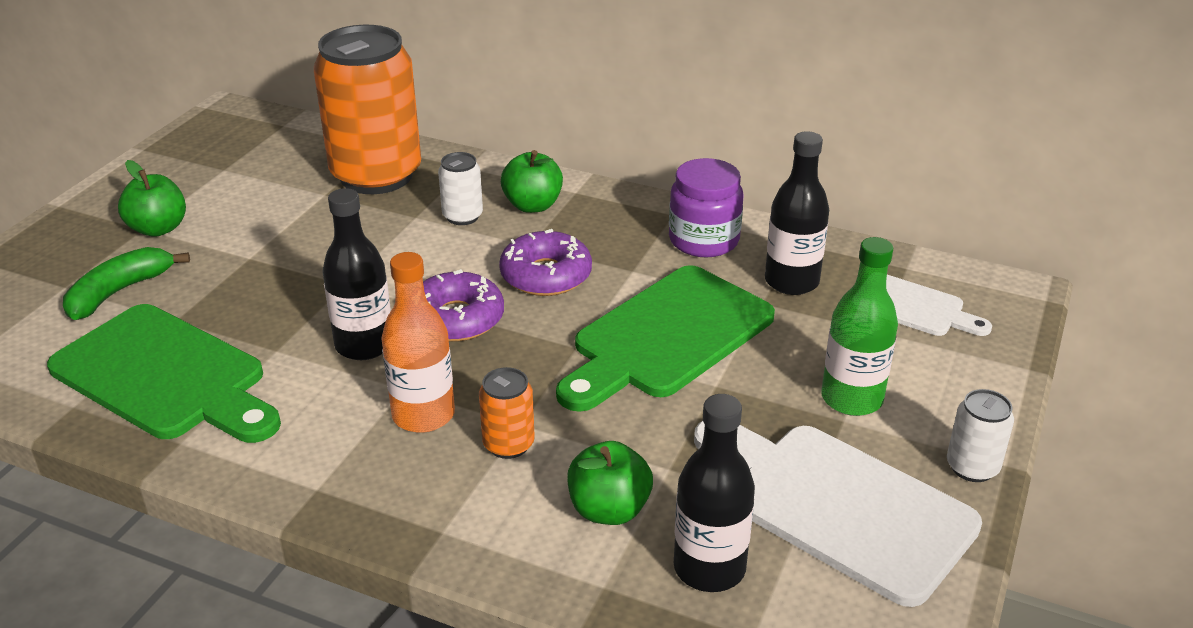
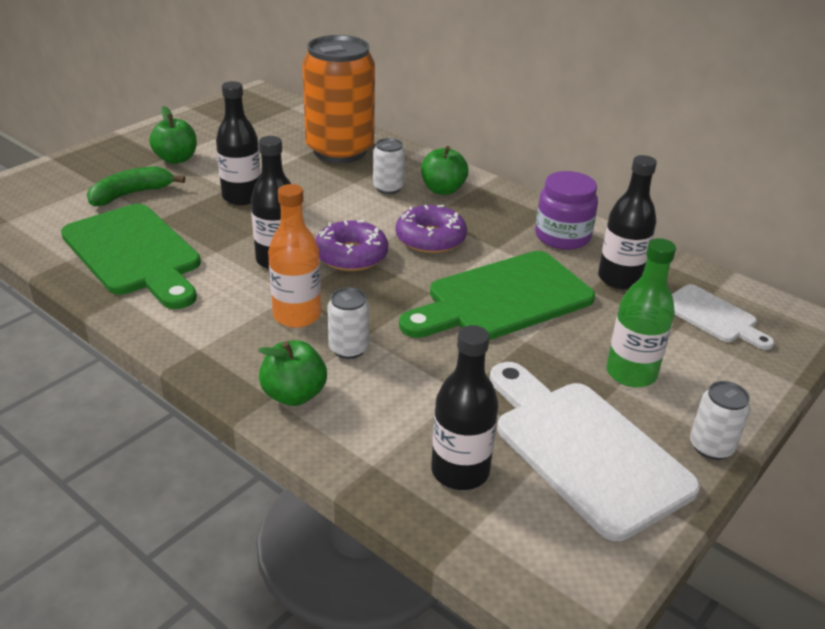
camera: 15 degrees right, 0 degrees up
(275, 266) = (242, 197): none -> black bottle
(508, 444) = (348, 349): orange can -> white can
(609, 509) = (402, 411): green apple -> green apple (294, 395)

